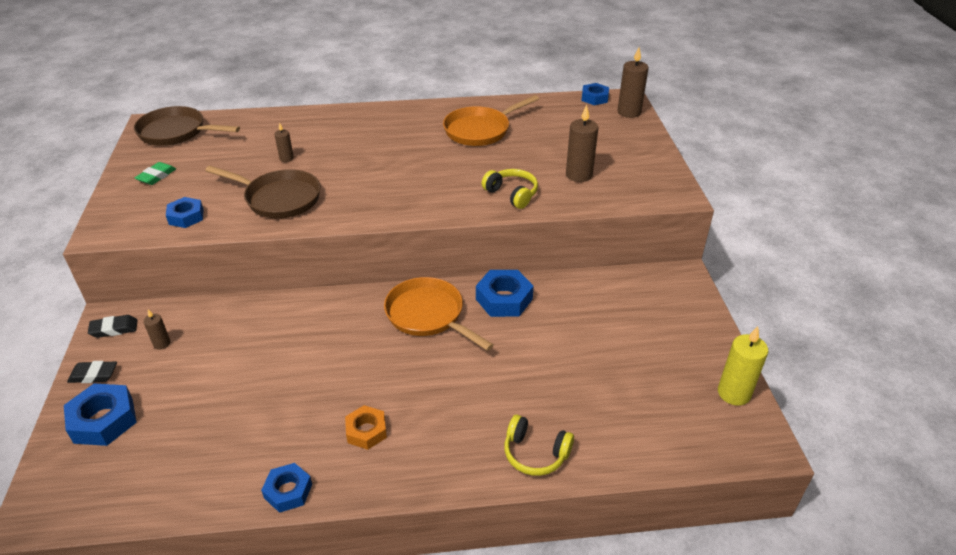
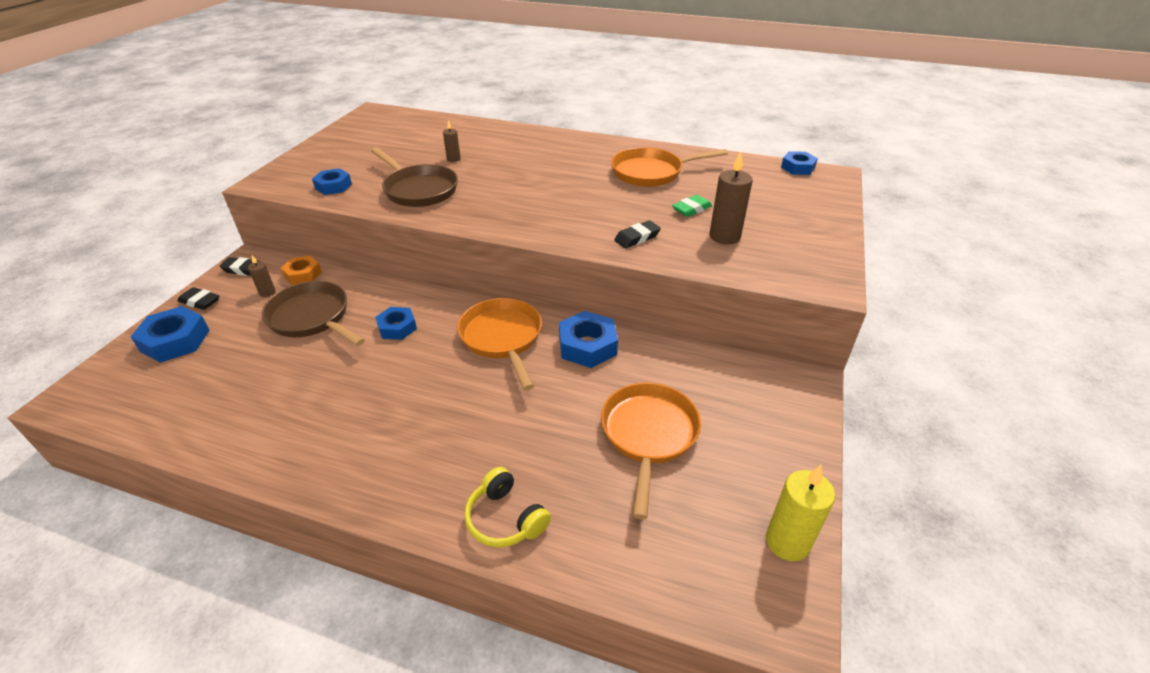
camera: 25 degrees right, 0 degrees up
(156, 176) = (340, 150): green eraser -> green eraser (691, 209)
(176, 132) = (385, 121): brown pan -> brown pan (312, 318)
(288, 491) = (255, 459): blue nut -> blue nut (397, 327)
(366, 431) = (363, 429): orange nut -> orange nut (303, 274)
(512, 194) = (637, 238): yellow headphones -> black eraser
(597, 353) = (648, 435): none -> orange pan
(629, 112) = (828, 188): brown candle -> none

